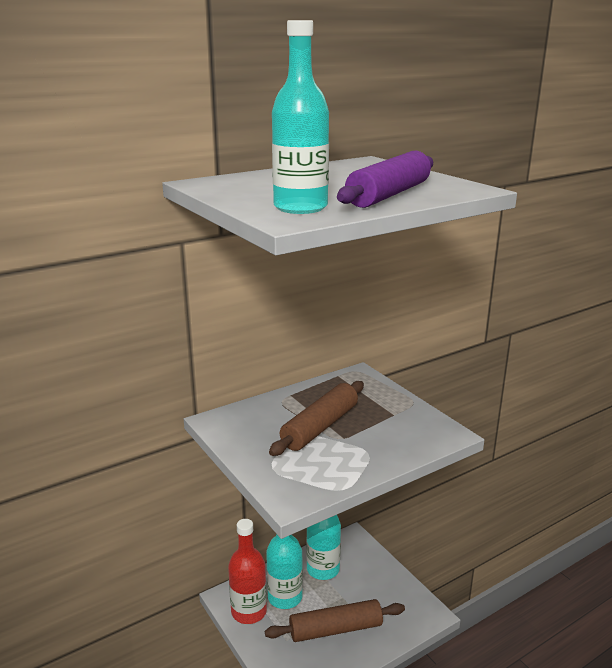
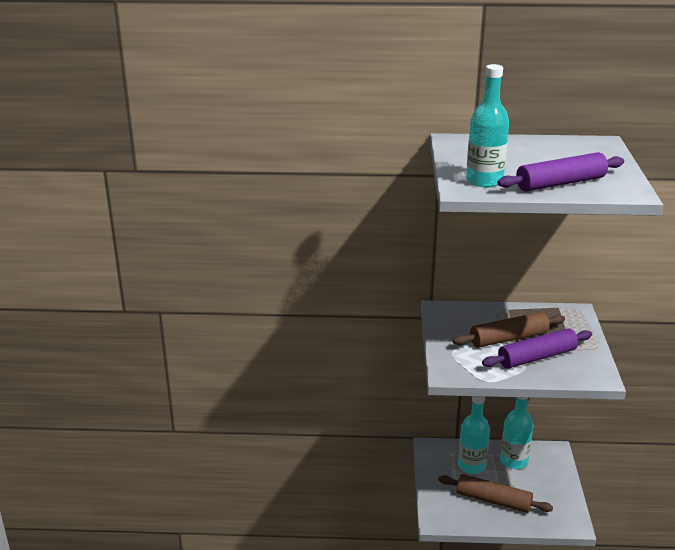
camera: 35 degrees right, 5 degrees up
(249, 611) = (440, 463): red bottle -> none
(368, 437) = (537, 357): none -> purple rolling pin

